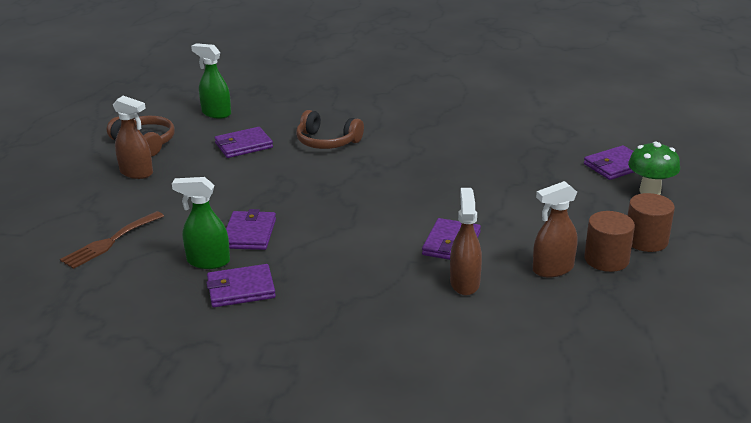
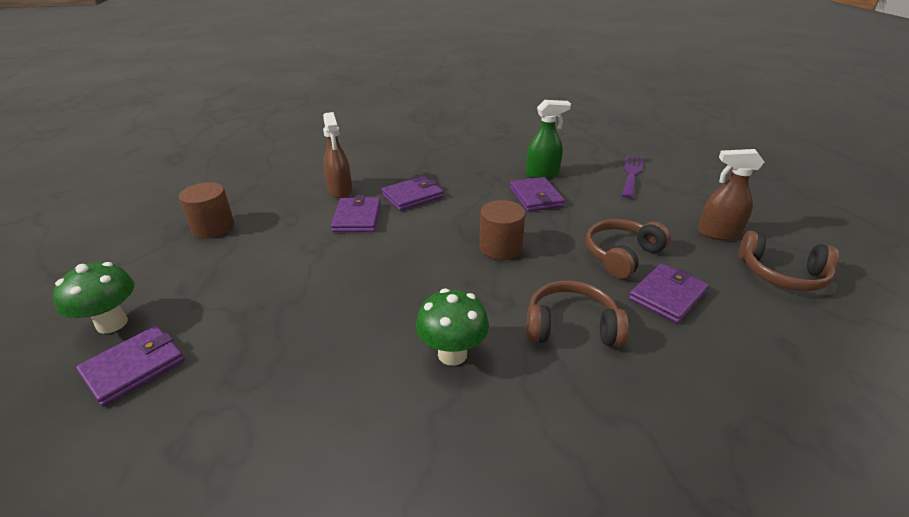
camera: 160 degrees right, 5 degrees up
(110, 242) = (631, 174): brown fork -> purple fork
(216, 113) = (794, 355): green spray bottle -> none
(239, 171) = (621, 255): none -> brown headphones
(241, 289) = (500, 163): purple wallet -> purple wallet (412, 196)
(412, 142) = (452, 354): none -> green mushroom
(552, 269) = (266, 211): brown spray bottle -> none
(646, 240) = (162, 252): brown cylinder -> brown cylinder (500, 247)

